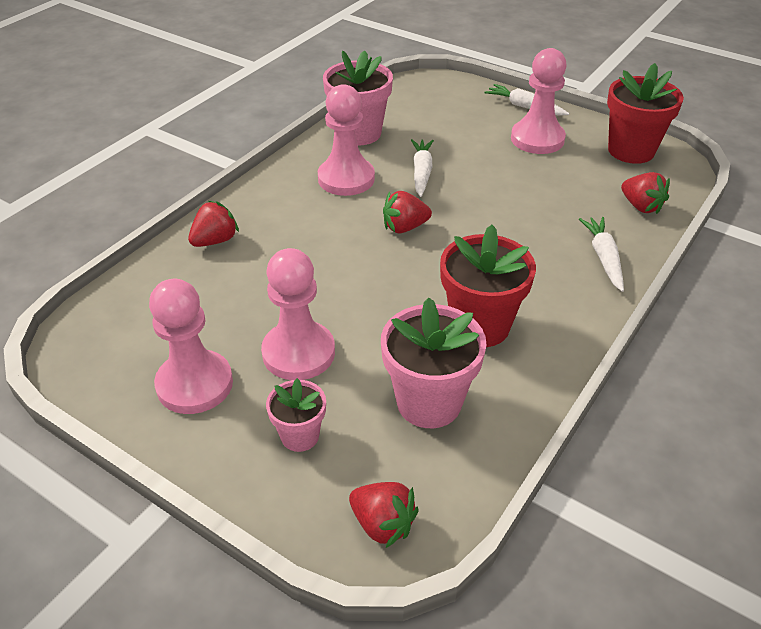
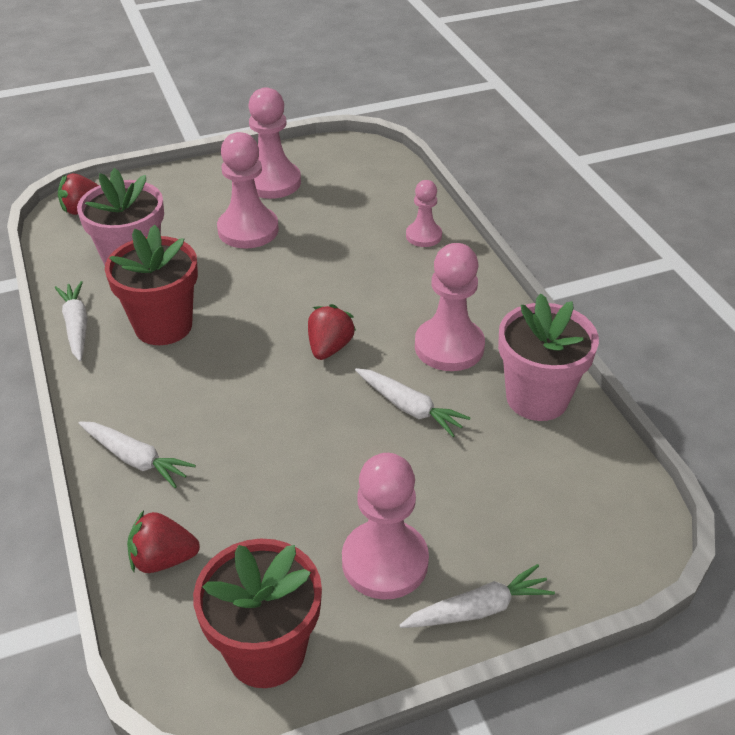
camera: 125 degrees right, 0 degrees up
(215, 241) = (423, 236): red strawberry -> pink pawn
(300, 436) = (179, 205): pink flower pot -> none
(542, 381) = (76, 326): none -> white carrot

